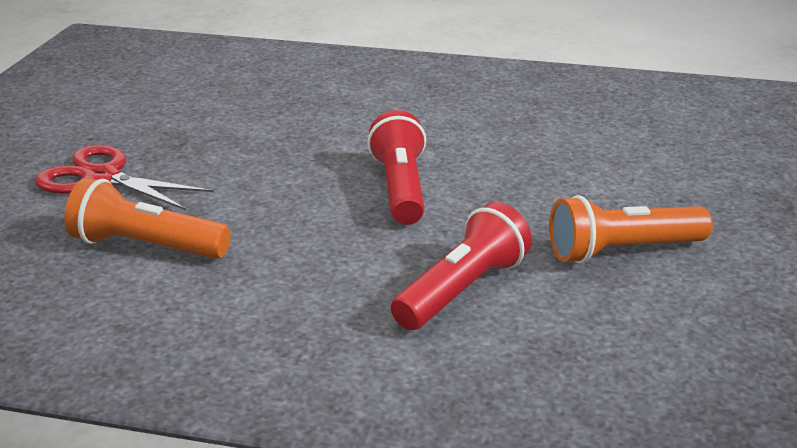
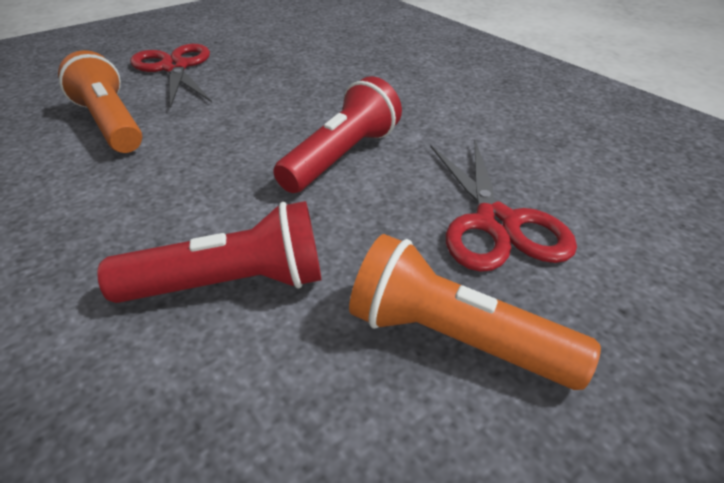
camera: 40 degrees right, 10 degrees up
(562, 186) = (496, 223): none -> red scissors

